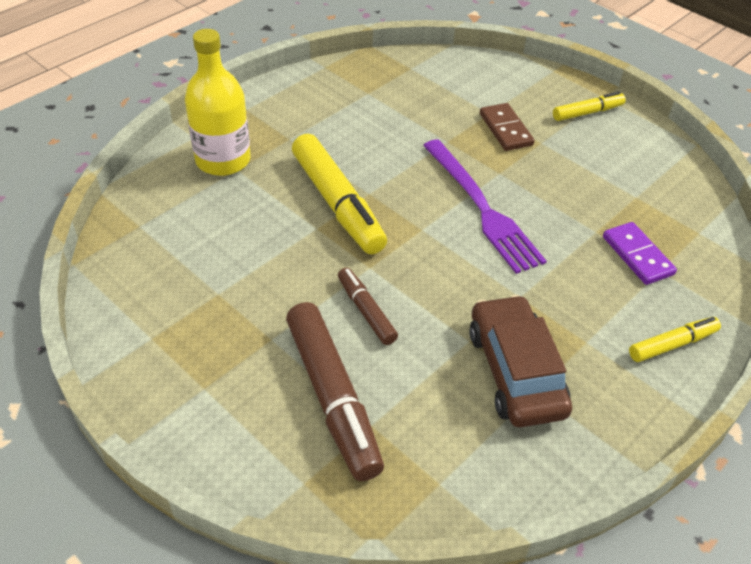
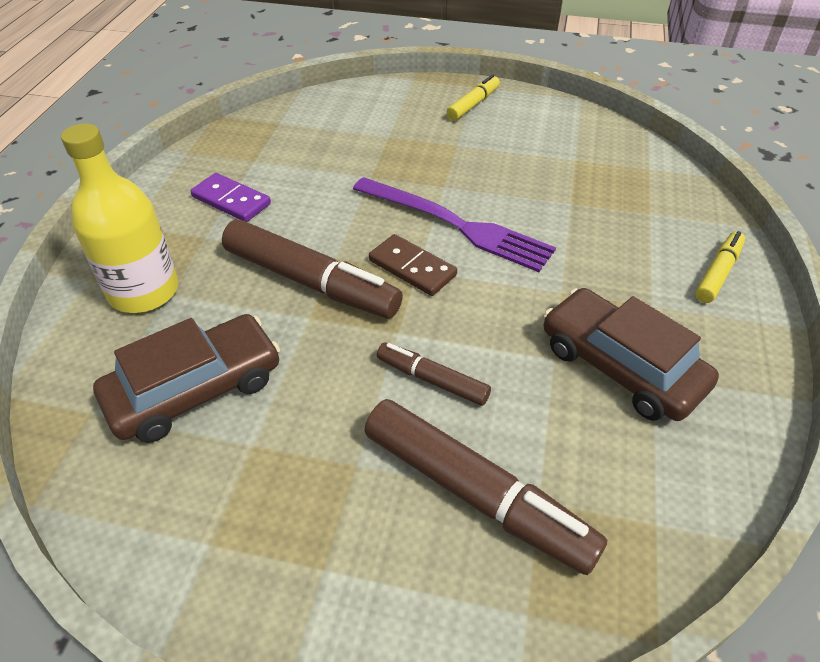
camera: 30 degrees left, 0 degrees up
(209, 241) = (195, 389): none -> brown car
(337, 203) = (311, 282): yellow marker -> brown marker
(506, 129) = (416, 145): brown domino -> brown domino (412, 268)
(637, 255) = (622, 209): purple domino -> purple domino (231, 200)

